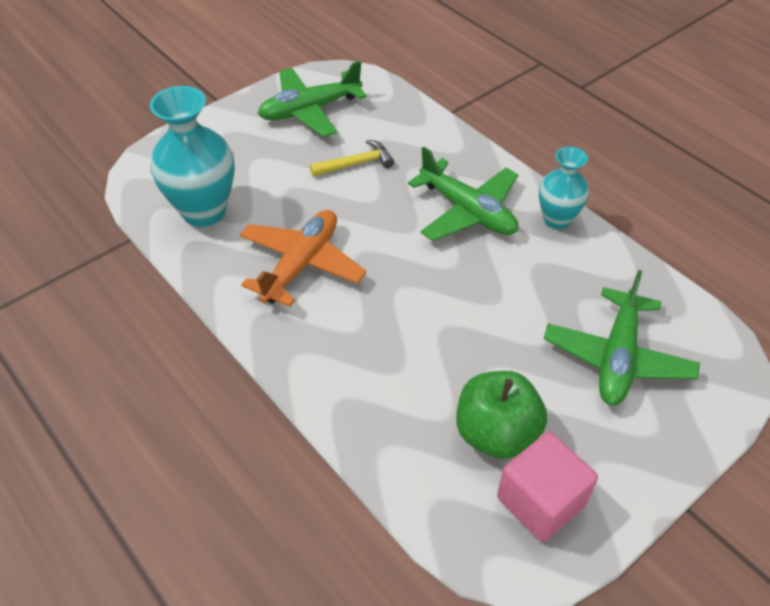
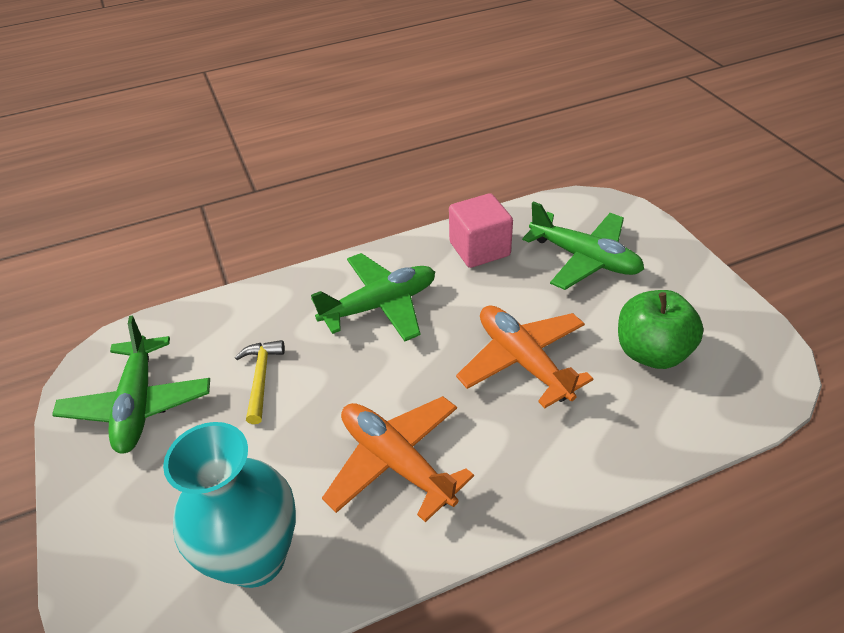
camera: 70 degrees left, 5 degrees down
(440, 327) = (523, 361): none -> orange plane
(540, 501) = (722, 342): pink cube -> pink cube (479, 249)
(557, 219) = (419, 250): turquoise vase -> none

